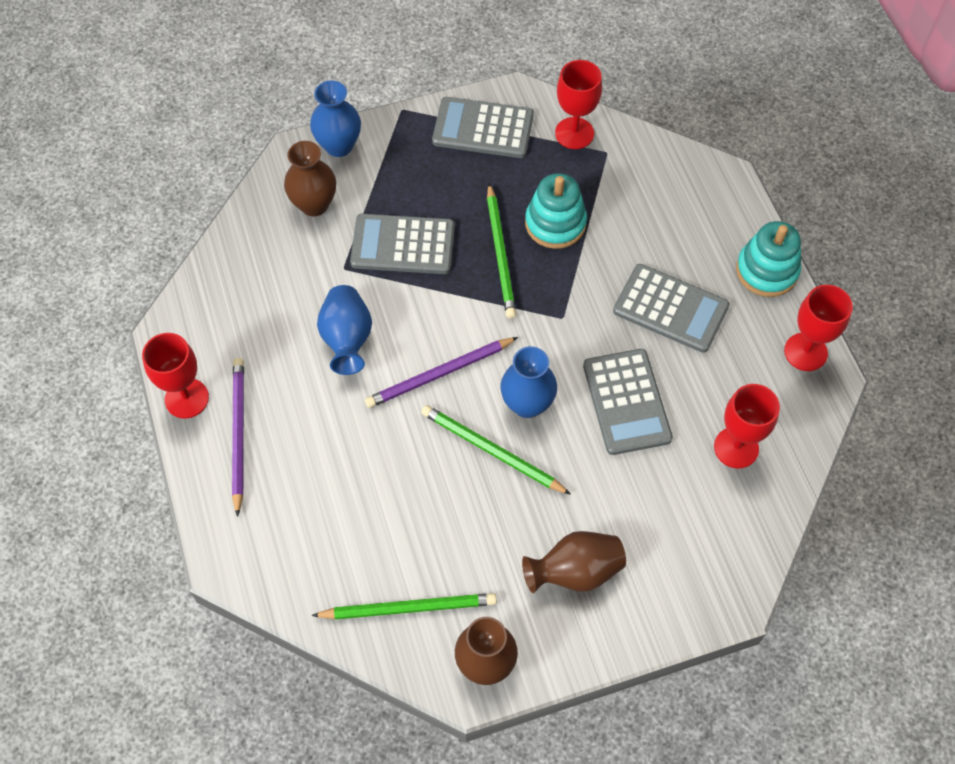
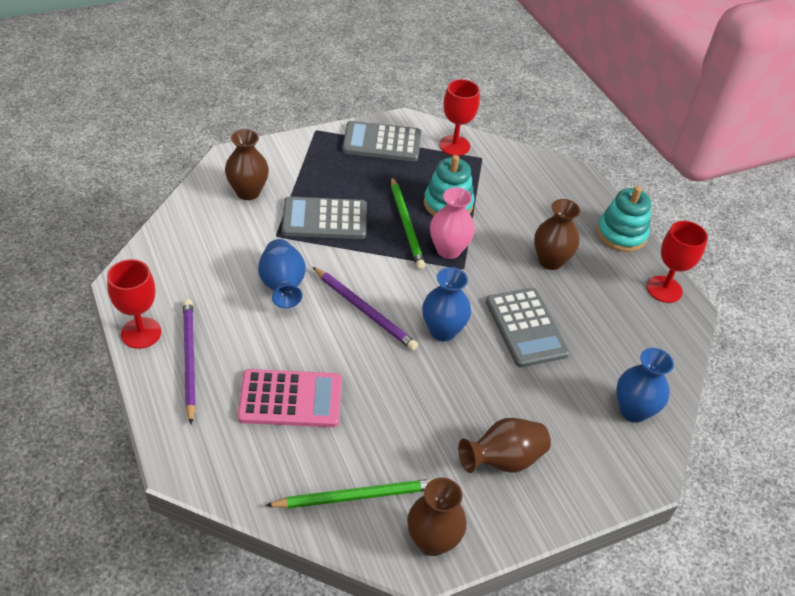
camera: 10 degrees left, 15 degrees down
(339, 146) = (266, 153): blue vase -> blue vase (633, 410)
(347, 487) = (290, 399): none -> pink calculator
(439, 374) = (364, 310): purple pencil -> purple pencil turned 105 degrees counterclockwise
(491, 451) = (416, 367): green pencil -> none
(547, 291) = (448, 250): none -> pink vase
(670, 309) = (550, 261): grey calculator -> brown vase
(736, 447) = (623, 359): red goblet -> none

